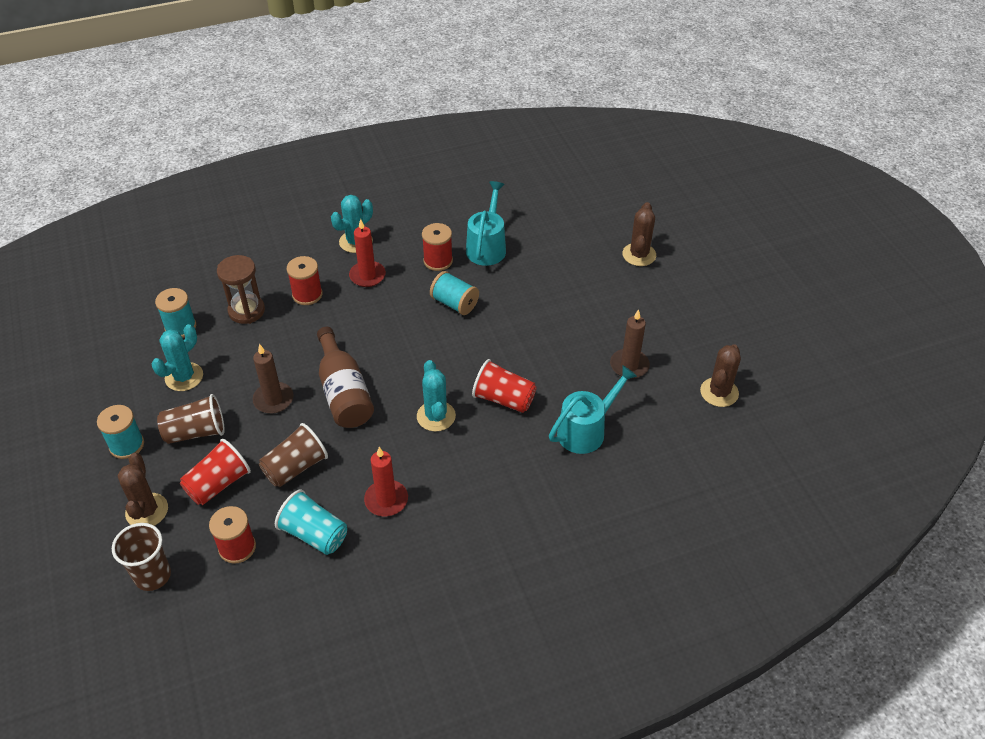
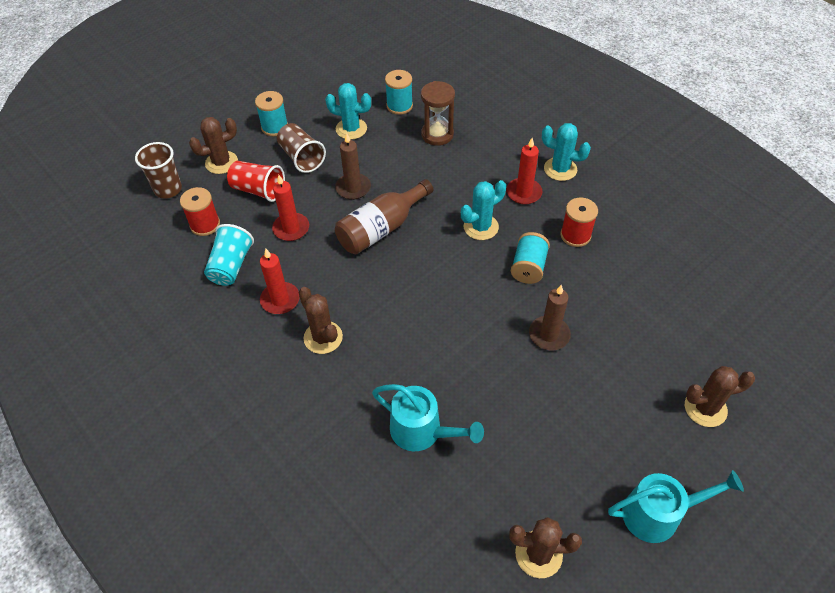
camera: 70 degrees right, 5 degrees up
(295, 467) = (291, 228): brown cup -> red candle
(307, 294) = (477, 163): red spool -> none
(436, 416) = (384, 302): turquoise cactus -> turquoise cactus (481, 227)
(452, 476) = (323, 337): none -> brown cactus
(487, 246) = (621, 266): turquoise watering can -> turquoise watering can (659, 514)
(504, 399) = (429, 347): red cup -> none
(629, 365) = (530, 446): brown candle -> brown candle (549, 335)

